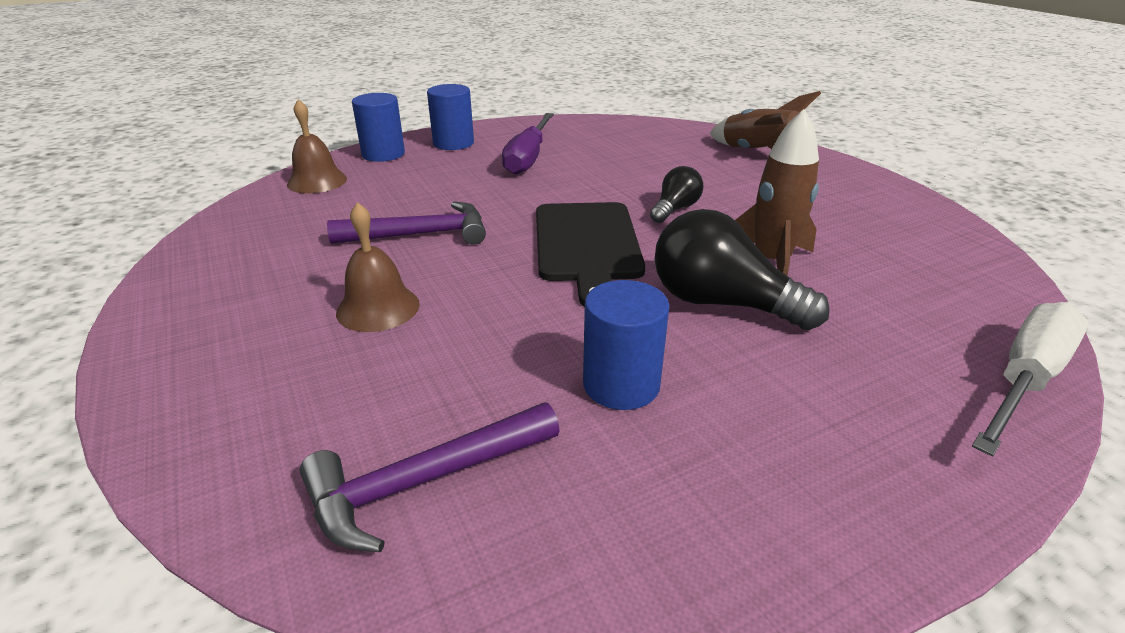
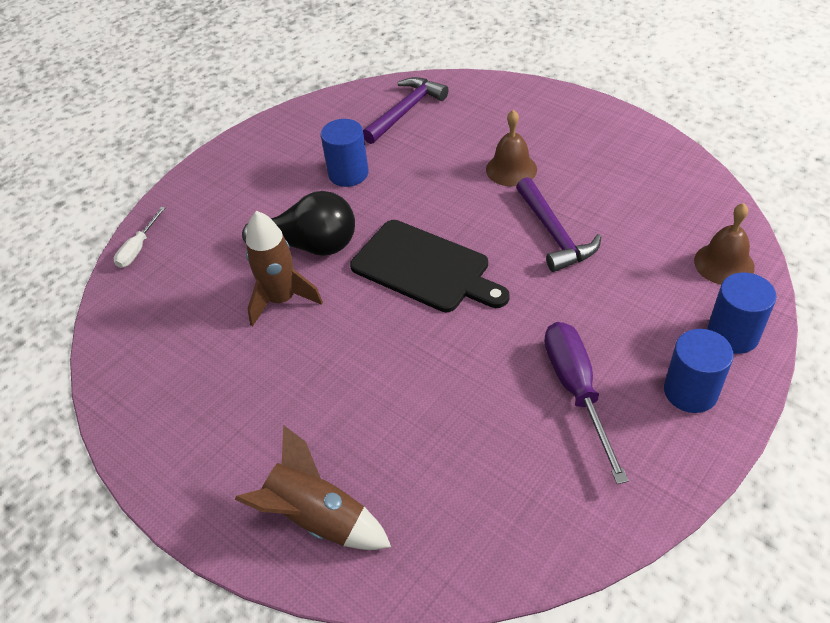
camera: 160 degrees right, 15 degrees up
(421, 234) = (554, 234): purple hammer -> purple hammer turned 75 degrees counterclockwise
(586, 245) = (425, 268): black cutting board -> black cutting board turned 150 degrees clockwise
(675, 209) = (376, 345): black light bulb -> none
(1025, 379) = (138, 248): white screwdriver -> white screwdriver, size x0.56

